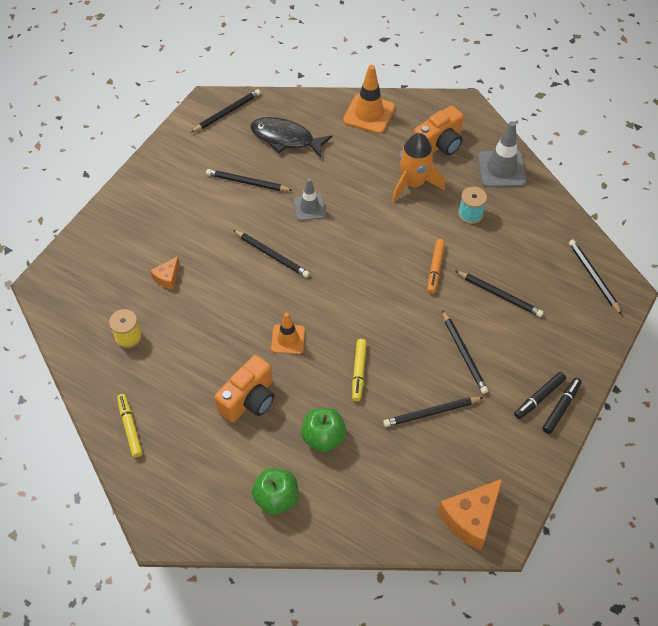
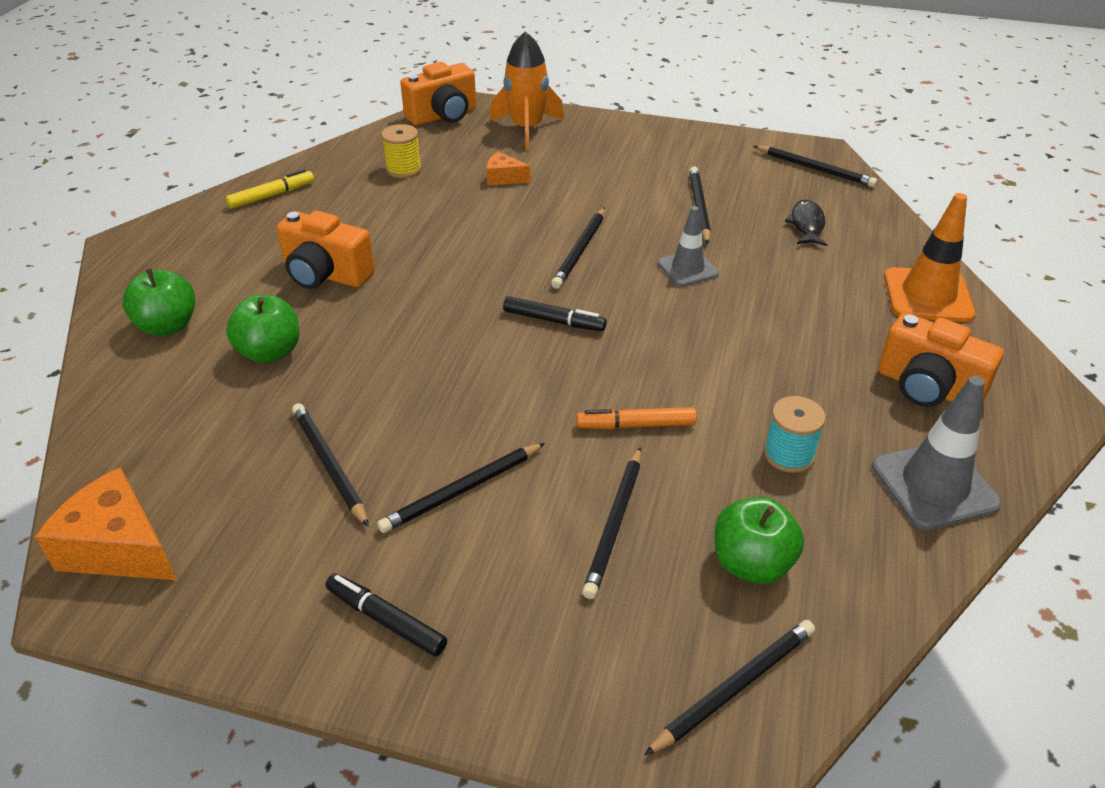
camera: 75 degrees right, 15 degrees down
(56, 299) = (443, 116): none -> orange camera
(286, 138) = (807, 225): black fish -> black fish, size x0.59
(288, 339) = (435, 290): orange traffic cone -> none
(358, 372) = (394, 369): yellow marker -> none
(413, 183) = (812, 370): orange rocket -> orange rocket (527, 129)
(532, 250) = (751, 563): none -> green apple
(561, 408) = (368, 662): black marker -> black marker (554, 321)

